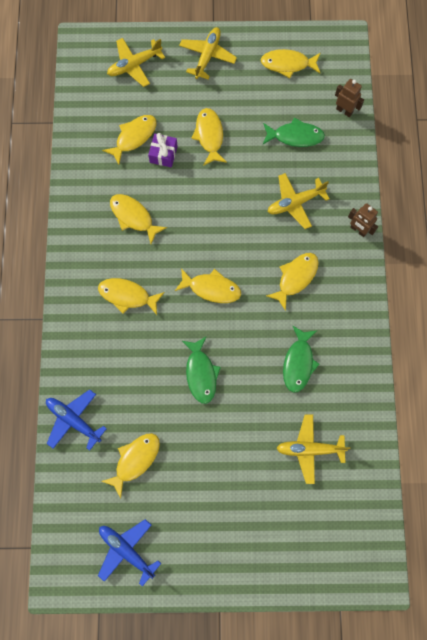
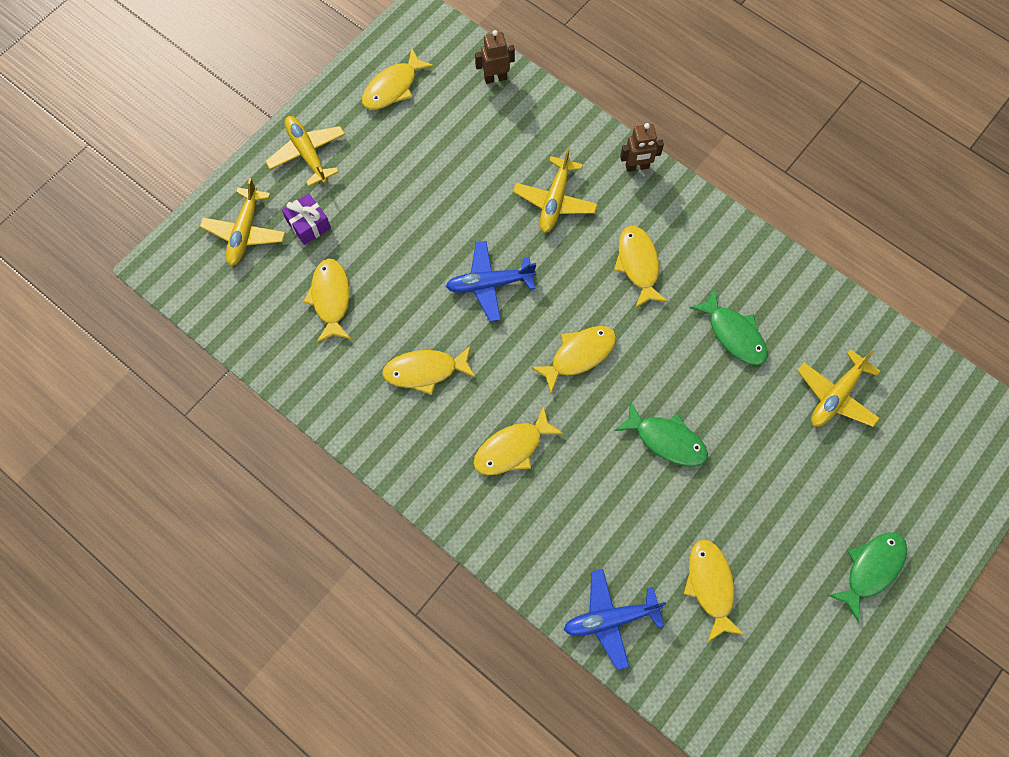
camera: 50 degrees left, 5 degrees down
(126, 550) = (806, 674): blue plane -> blue plane (489, 284)
(163, 154) = (380, 284): purple gift -> purple gift (308, 224)
(209, 136) = (402, 223): yellow fish -> none
(295, 136) = (481, 143): green fish -> green fish (871, 569)

